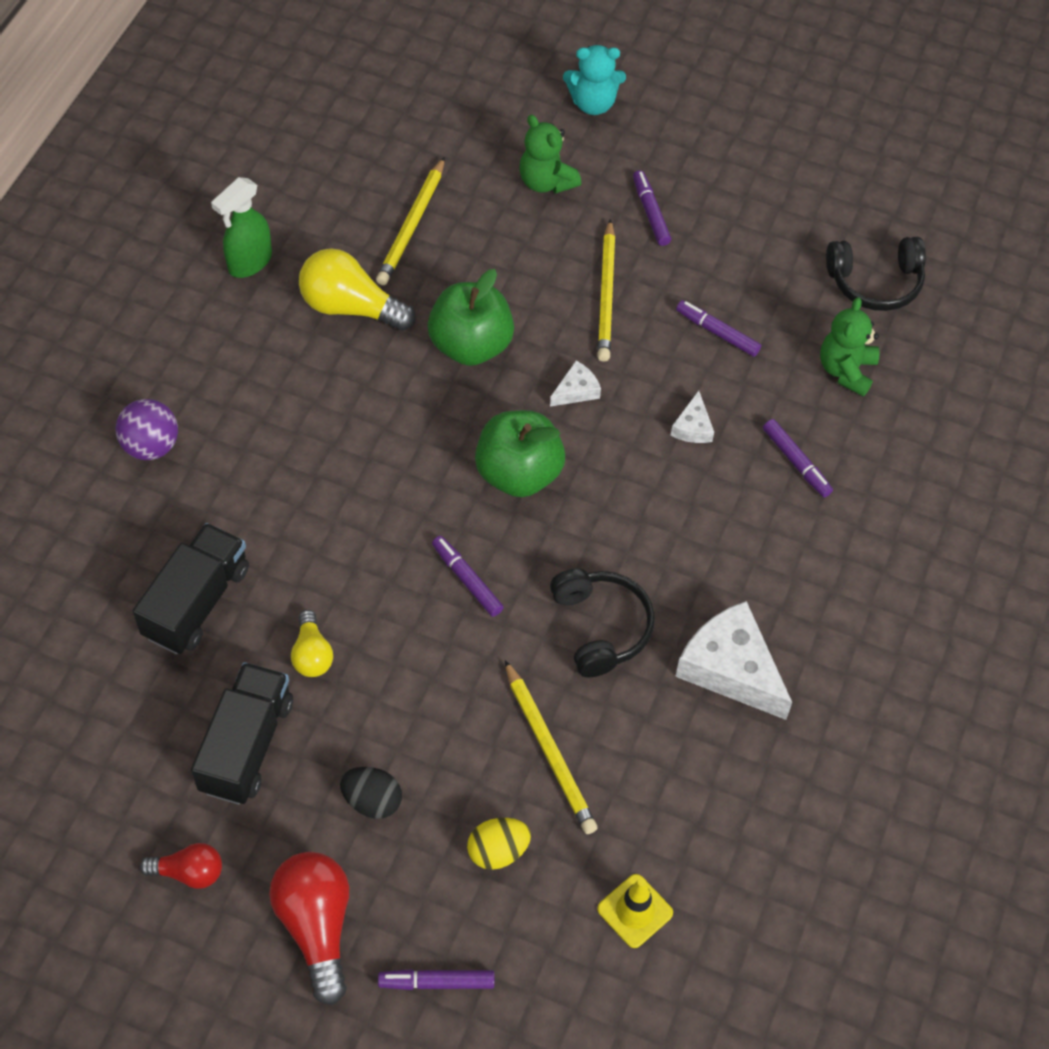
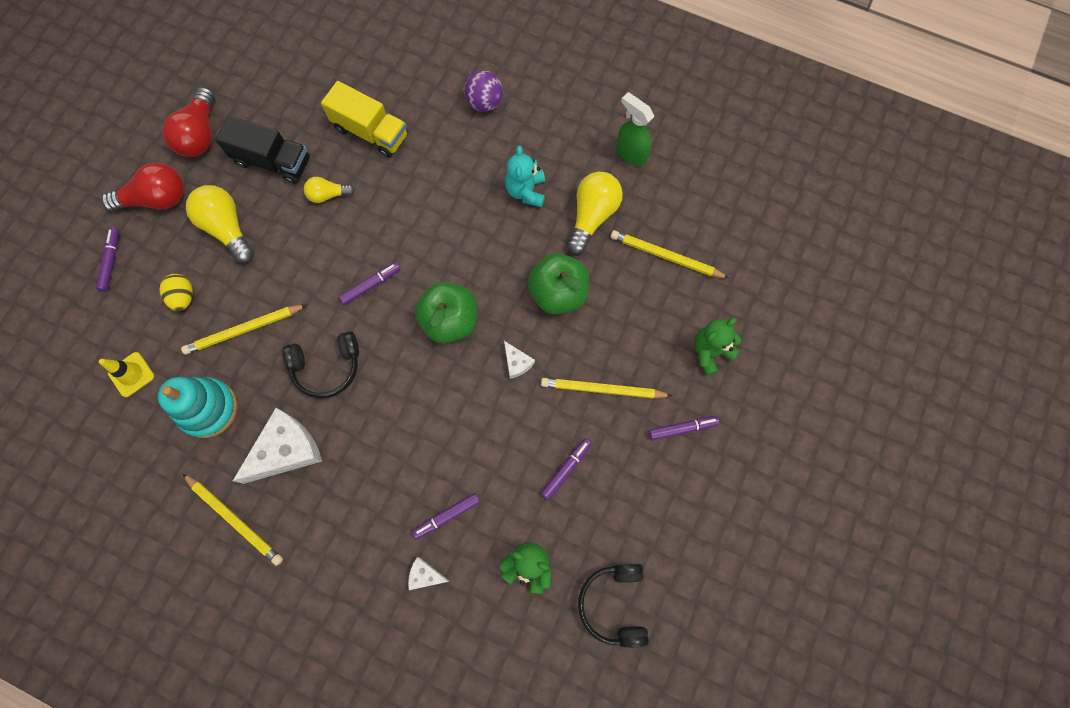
camera: 95 degrees right, 15 degrees up
(189, 872) = (200, 134): red light bulb -> red light bulb, size x1.74
(197, 602) = (371, 132): black truck -> yellow truck
(372, 801) = (227, 228): black egg -> yellow light bulb
(593, 103) = (793, 392): turquoise teddy bear -> turquoise teddy bear (526, 191)
(680, 785) = (208, 409): none -> turquoise stacking toy
(693, 427) = (482, 443): white cheese -> white cheese (425, 575)
(838, 724) = (234, 519): none -> yellow pencil

